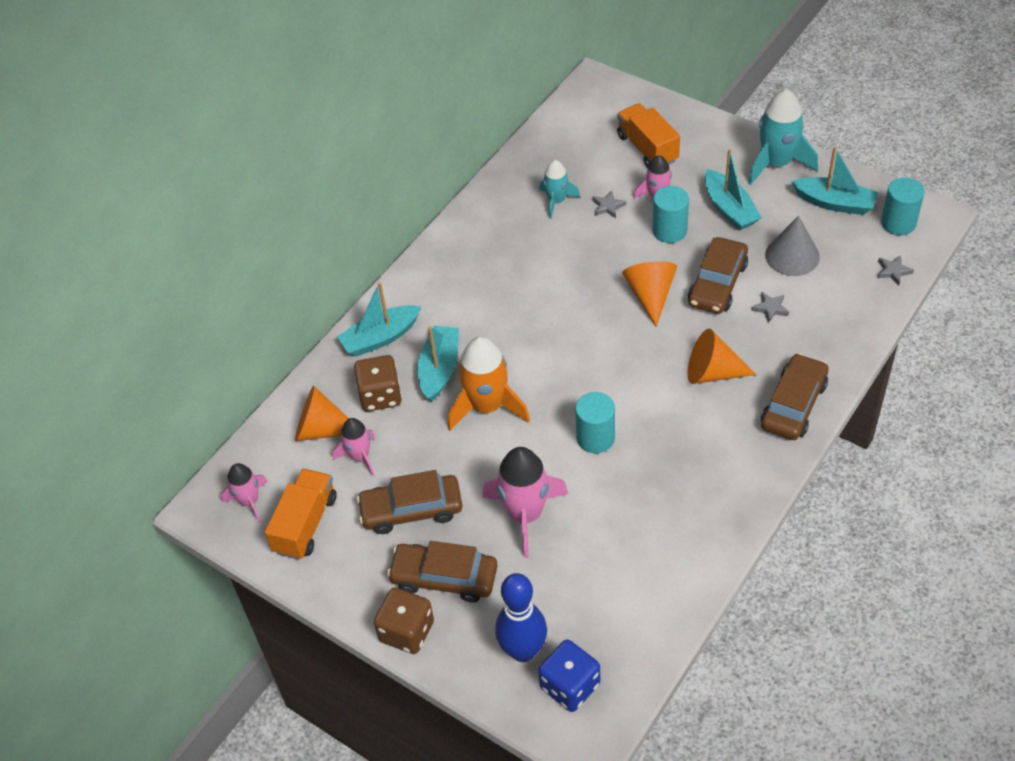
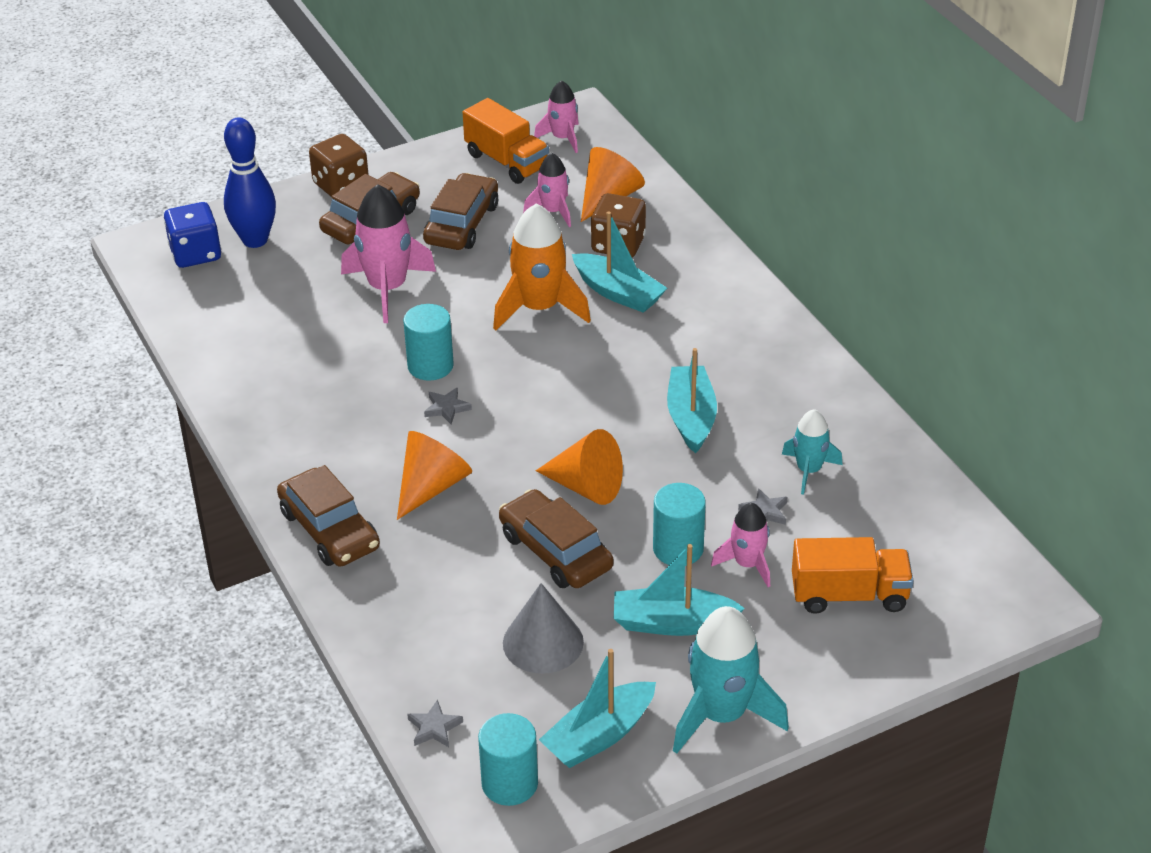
camera: 115 degrees right, 10 degrees down
(381, 338) = (697, 267): turquoise boat -> turquoise boat (691, 418)
(770, 308) = (478, 579): grey star -> grey star (447, 408)

